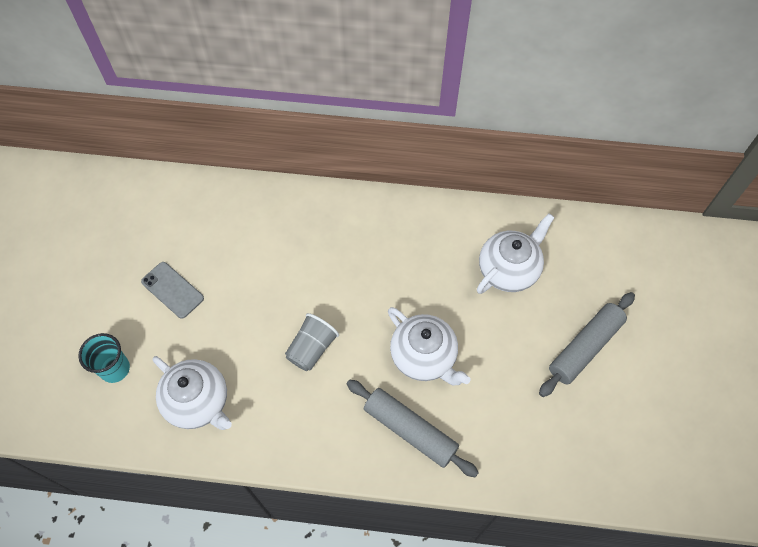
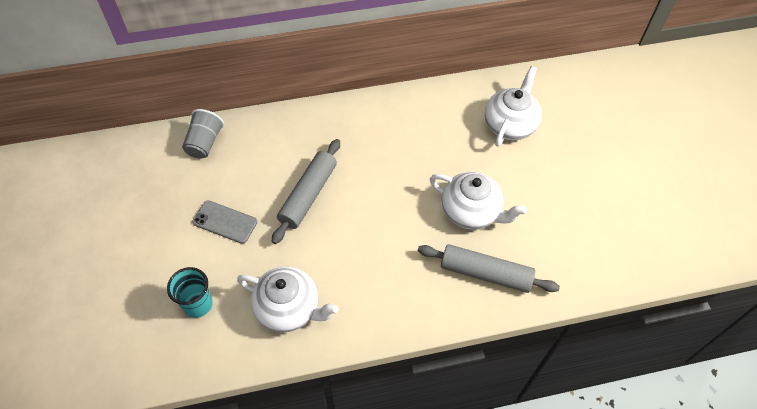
camera: 20 degrees left, 5 degrees down
(312, 348) = (372, 233): grey cup -> grey cup (204, 143)
(585, 347) = (596, 166): grey rolling pin -> grey rolling pin (308, 195)

